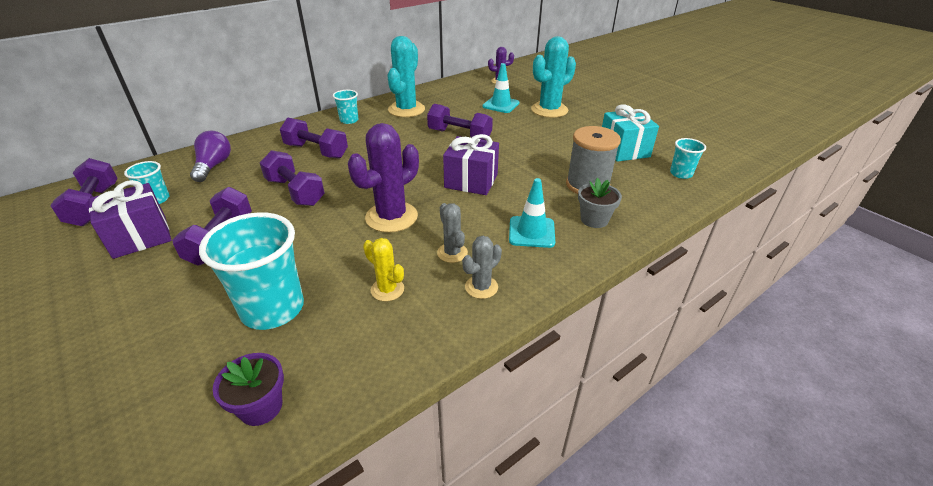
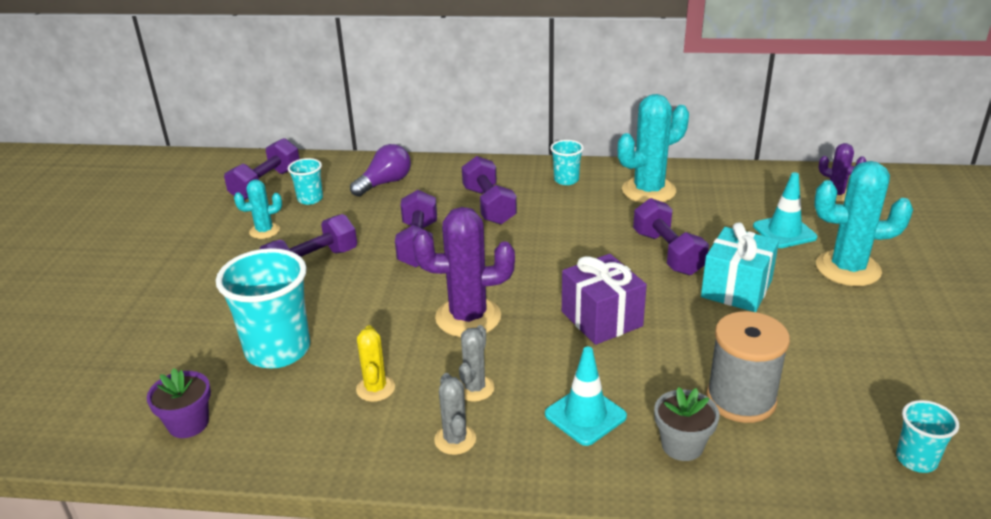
camera: 45 degrees right, 5 degrees down
(140, 237) = (264, 231): purple gift -> turquoise cactus
(481, 287) = (455, 439): grey cactus -> grey cactus turned 75 degrees clockwise
(624, 150) = (876, 379): turquoise gift -> turquoise gift (736, 289)

